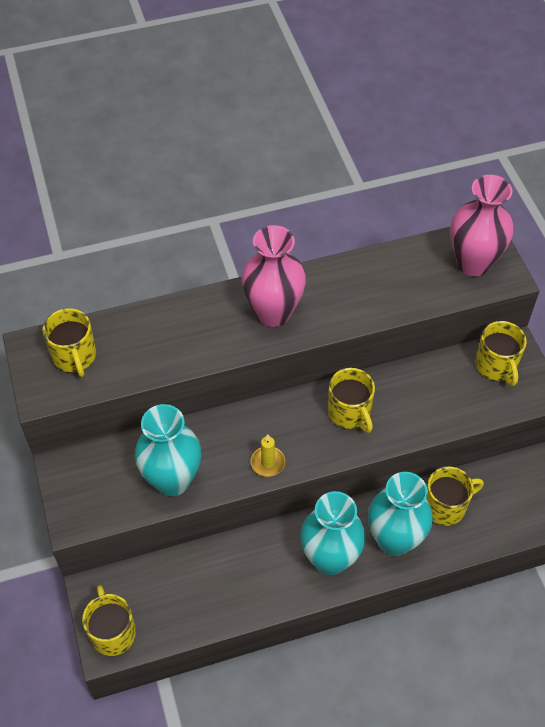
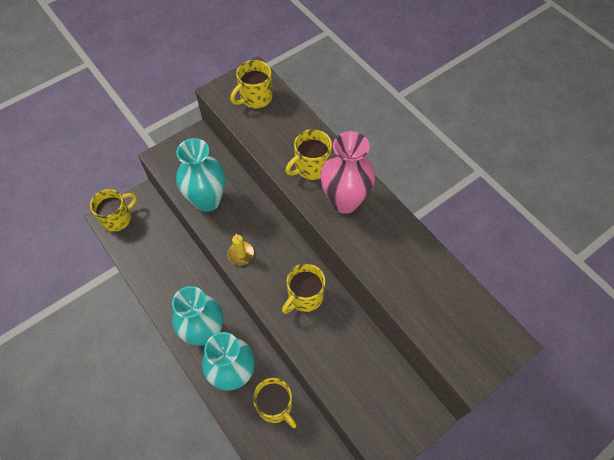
camera: 70 degrees right, 5 degrees up
(473, 263) = (472, 339): pink vase -> none
(496, 365) = (399, 402): yellow mug -> yellow mug (311, 167)

